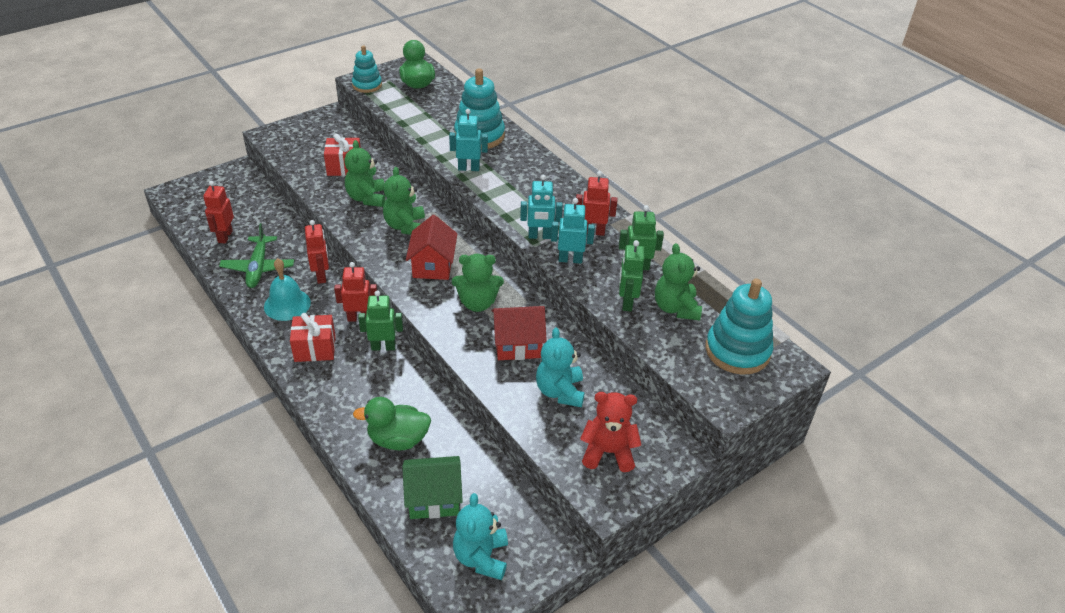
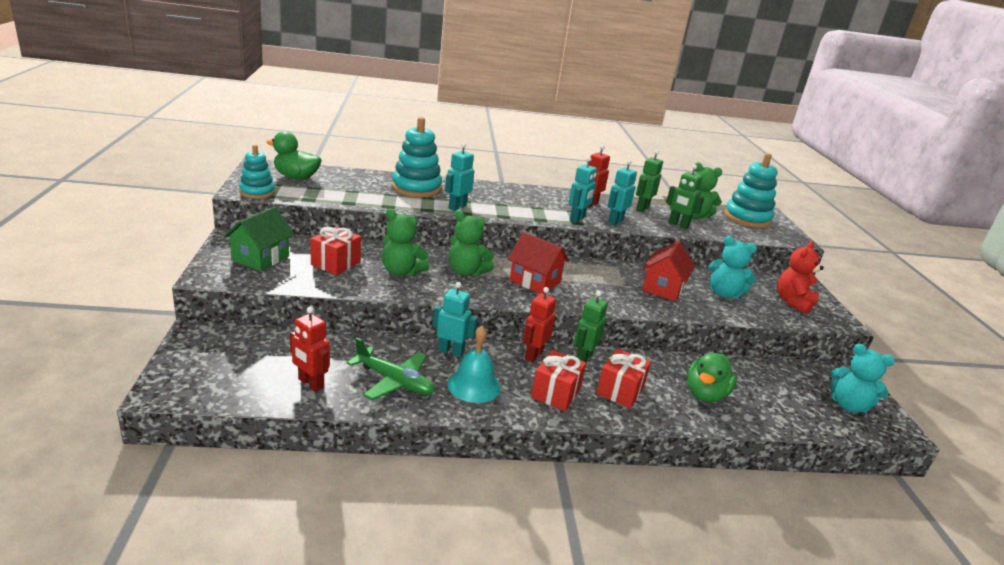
camera: 60 degrees left, 15 degrees down
(321, 276) = (451, 351): red robot -> turquoise robot
(352, 383) = (620, 390): none -> red gift
(434, 499) = (780, 403): green house -> green house (260, 258)
(477, 303) = (601, 283): green teddy bear -> none

